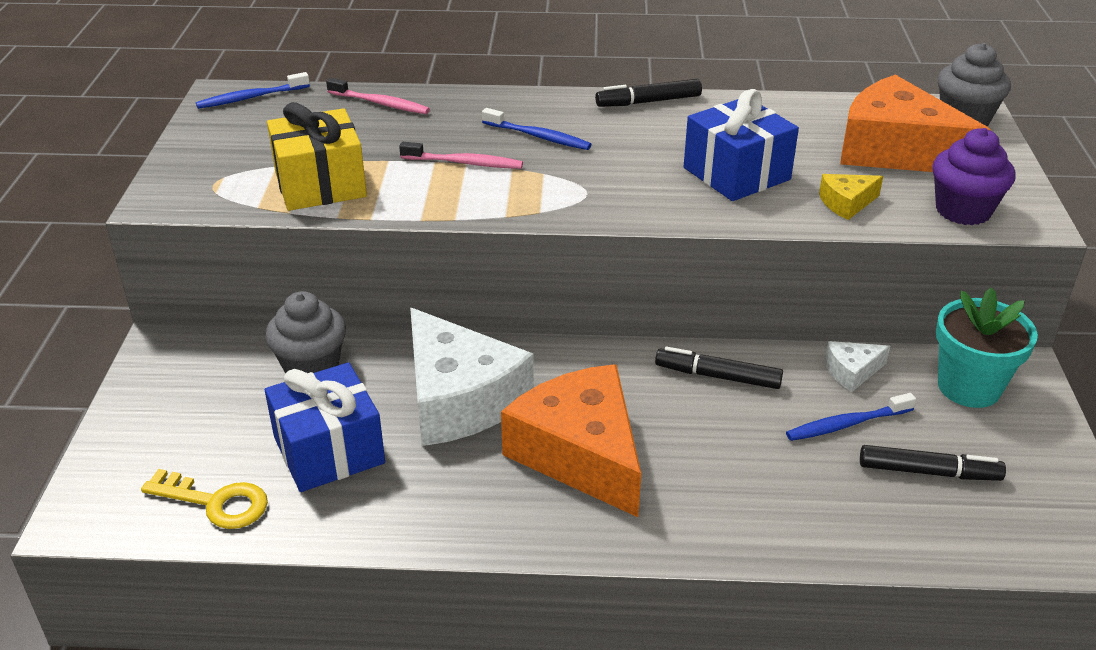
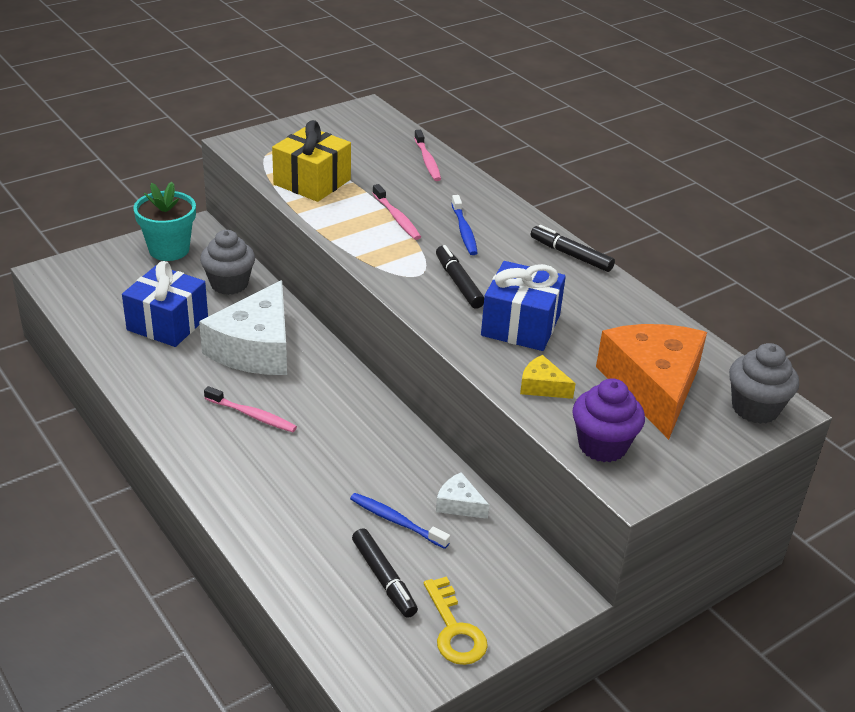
camera: 50 degrees right, 0 degrees up
(215, 502) = (95, 307): yellow key -> yellow key (454, 629)
(251, 98) = (375, 119): blue toothbrush -> none
(580, 453) = (252, 415): orange cheese -> pink toothbrush
(717, 376) = (386, 443): black marker -> black marker (458, 283)
(969, 387) = (505, 571): turquoise flower pot -> turquoise flower pot (169, 250)

